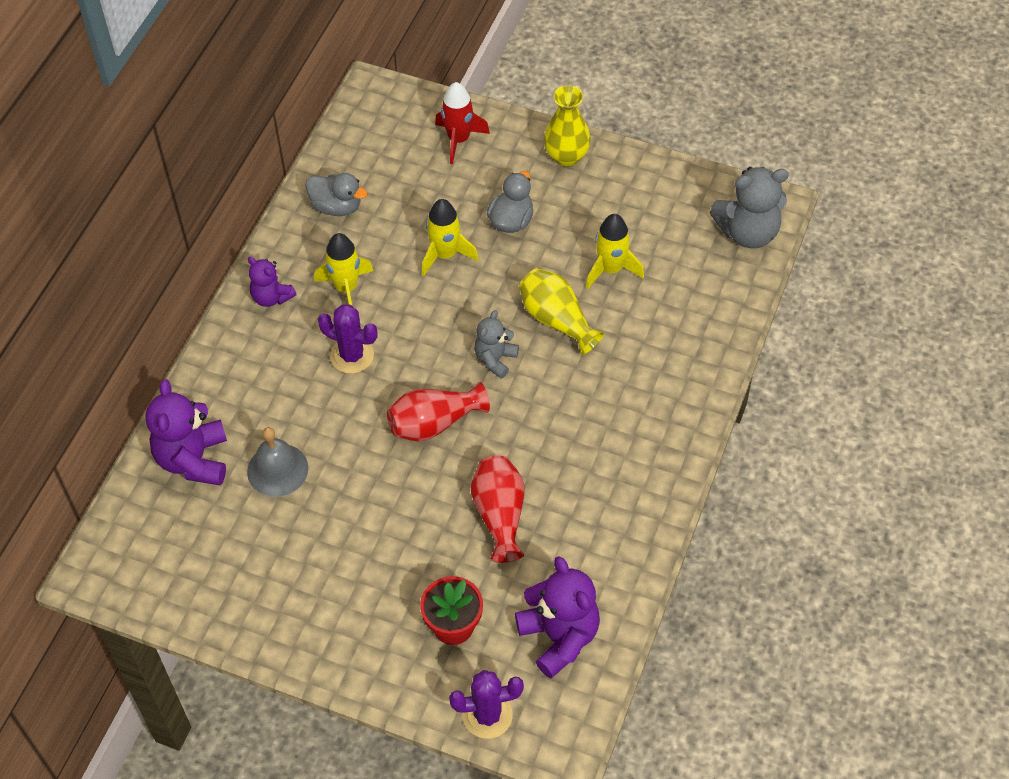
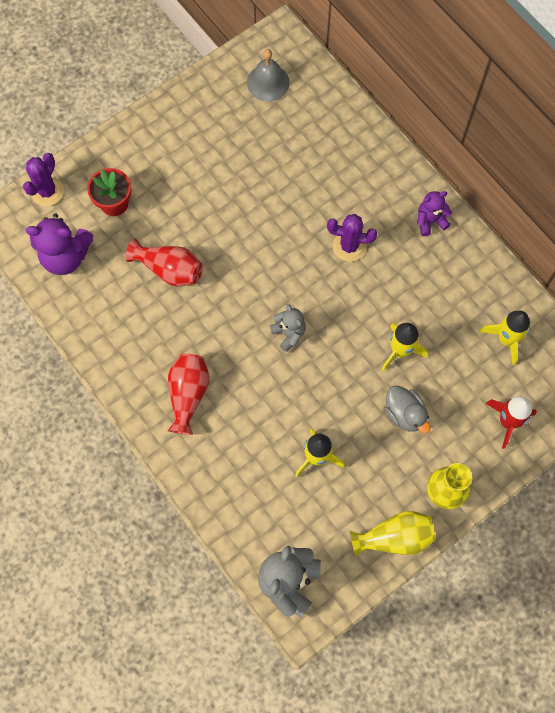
camera: 120 degrees right, 15 degrees up
(193, 460) = (326, 119): purple teddy bear -> none
(277, 470) = (288, 161): grey bell -> grey bell (268, 82)
(337, 207) = (489, 301): grey duck -> none
(346, 288) = (409, 271): yellow rocket -> yellow rocket (506, 339)
(352, 356) = (349, 246): purple cactus -> purple cactus turned 45 degrees clockwise
(434, 423) = (262, 268): red vase -> red vase (188, 395)
(557, 320) = (296, 393): yellow vase -> yellow vase (394, 537)

